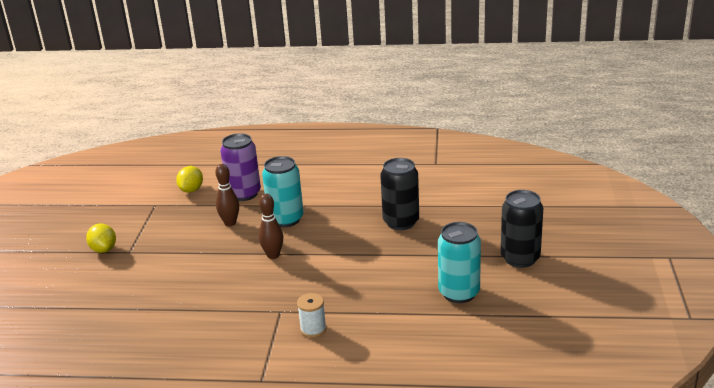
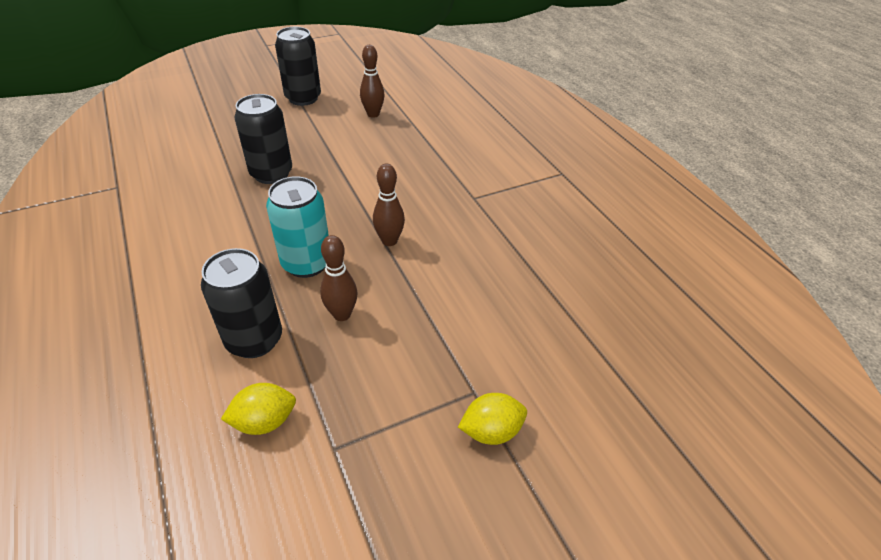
camera: 125 degrees left, 15 degrees up
(104, 249) = (491, 431): yellow lemon -> yellow lemon turned 45 degrees clockwise
(244, 194) = (254, 340): purple can -> black can
(313, 329) = (480, 169): white spool -> none
(459, 293) = (373, 114): turquoise can -> brown bowling pin

